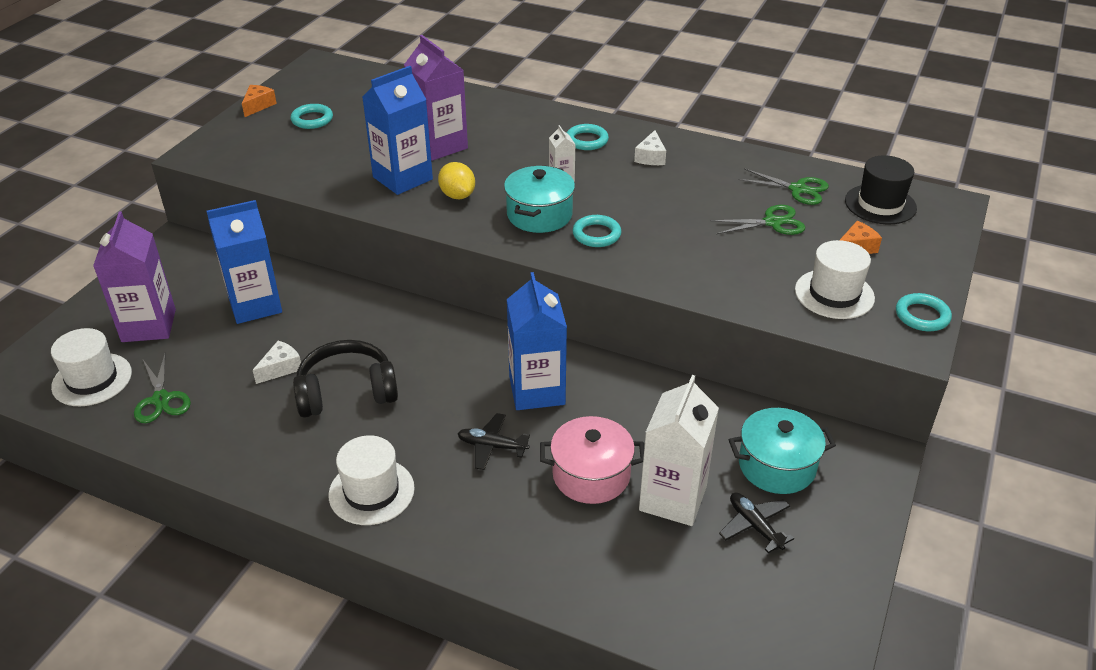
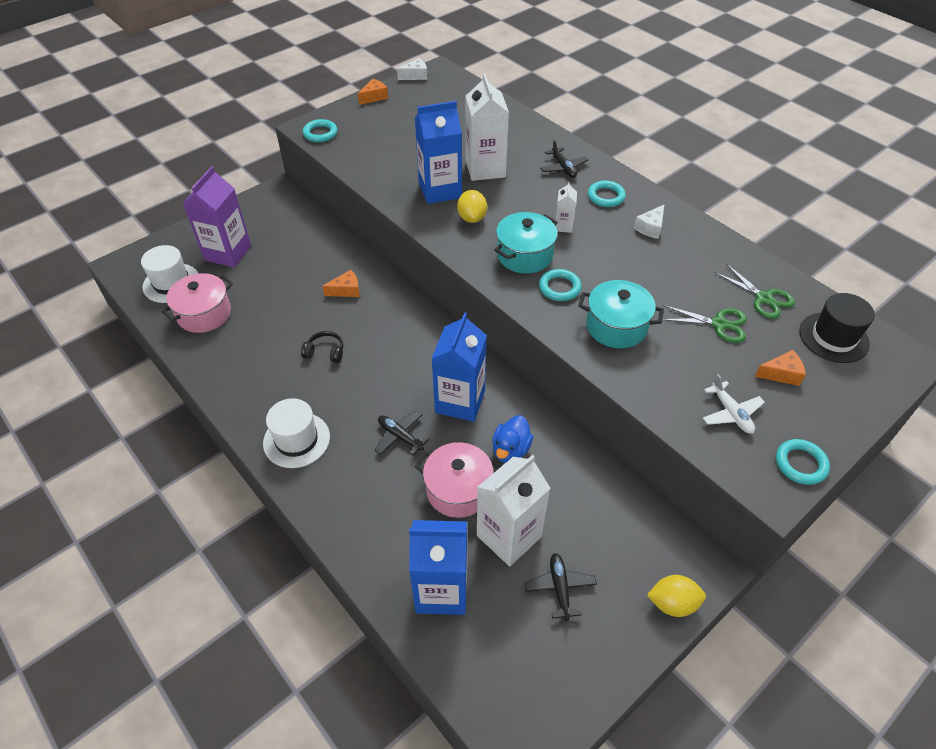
camera: 25 degrees right, 10 degrees up
(161, 399) = (204, 314): green scissors -> pink pot
(255, 305) = (304, 259): blue carton -> blue carton (441, 590)
(281, 368) = (292, 317): white cheese -> white cheese (415, 76)
(312, 119) = (405, 119): turquoise ring -> turquoise ring (320, 133)
(330, 322) = (346, 290): none -> orange cheese
(347, 392) = (325, 352): black headphones -> black headphones, size x0.51
(439, 145) = (485, 169): purple carton -> white carton
(524, 125) = (563, 168): none -> black plane
(621, 418) = (510, 450): none -> blue duck
(776, 466) = (610, 542): turquoise pot -> turquoise pot (616, 326)
(834, 294) = (731, 413): white hat -> white plane
(868, 497) = (672, 603): none -> yellow lemon

